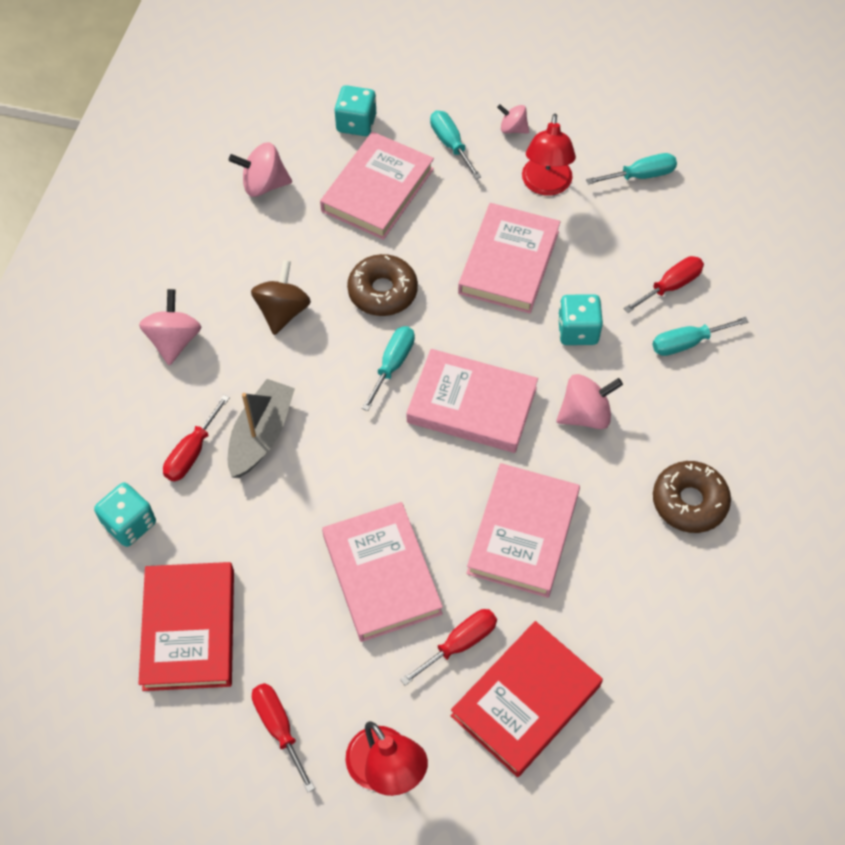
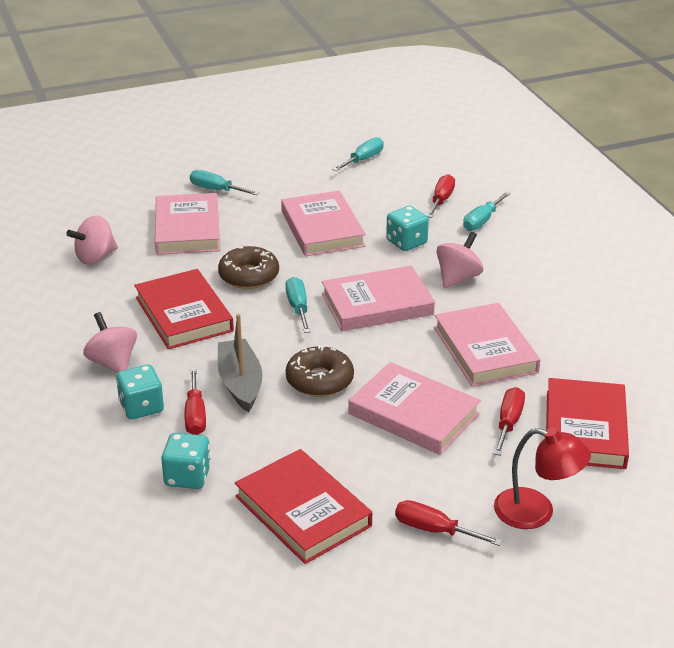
camera: 35 degrees left, 25 degrees down
(282, 311) = (184, 314): brown spinning top -> red book
(356, 123) = (134, 203): turquoise dice -> turquoise dice (141, 407)
(513, 129) = (252, 168): pink spinning top -> none
(546, 185) = (305, 185): red lamp -> none
(689, 502) = (570, 289): brown donut -> brown donut (319, 380)

